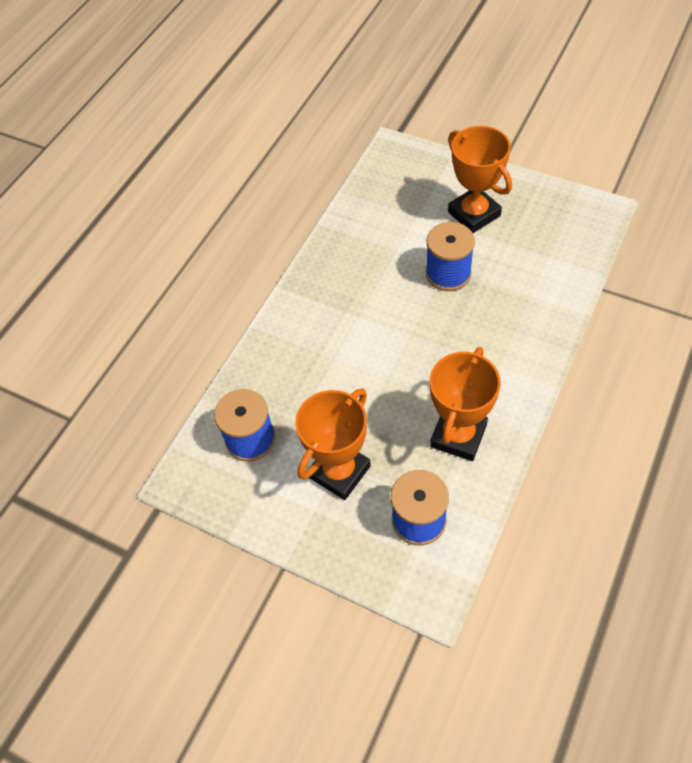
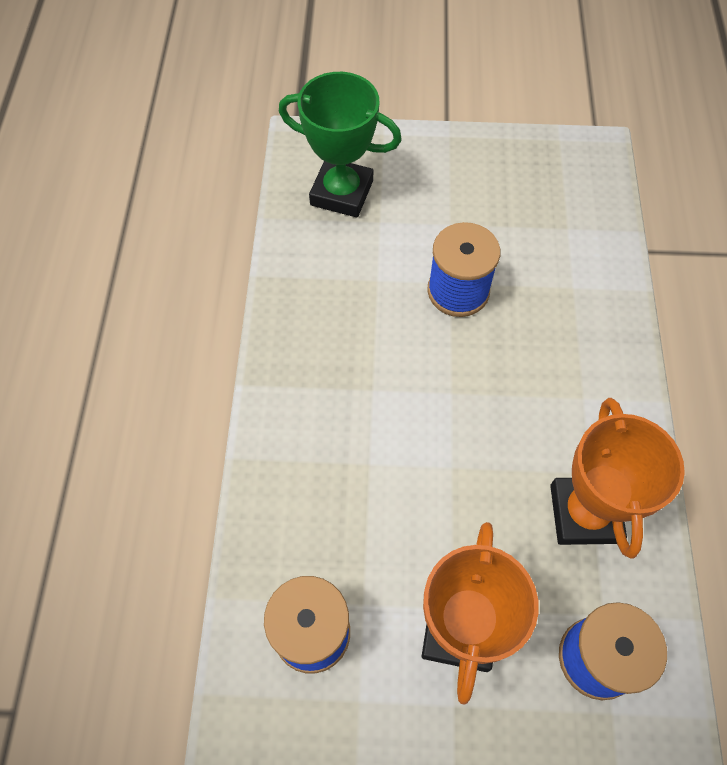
camera: 30 degrees left, 5 degrees up
(402, 189) = (341, 193): none -> green trophy
(474, 214) = (449, 200): orange trophy -> none

